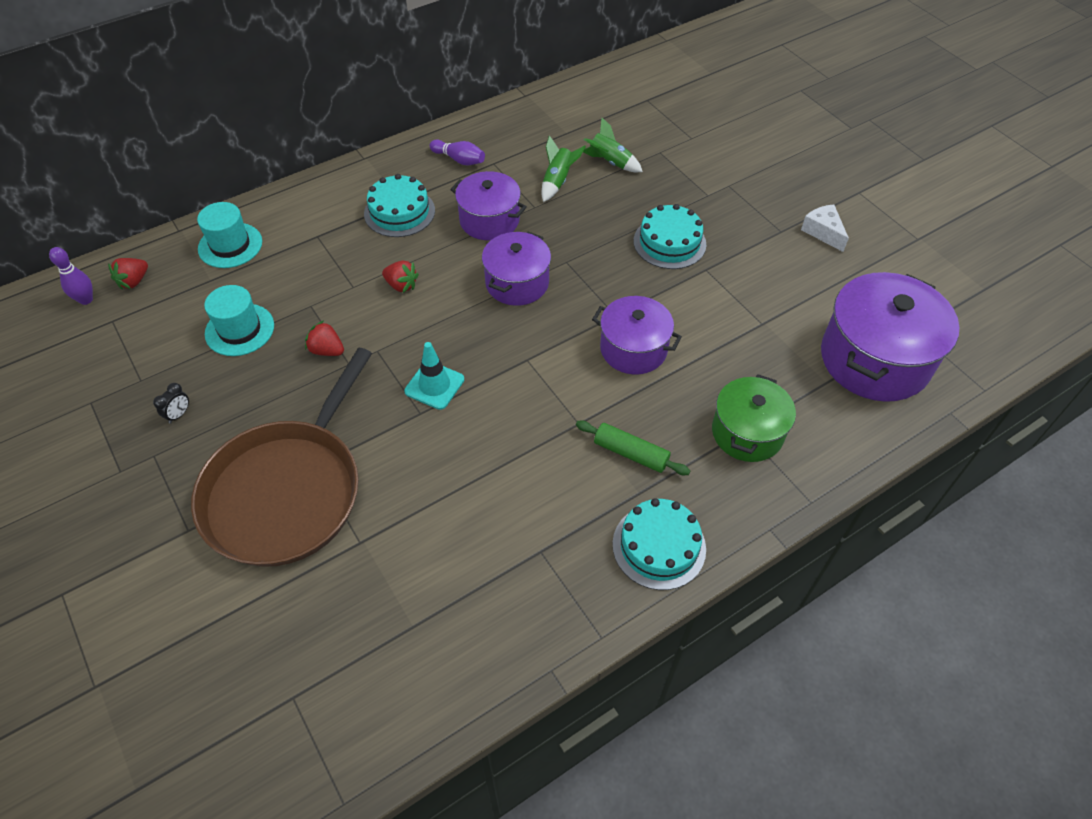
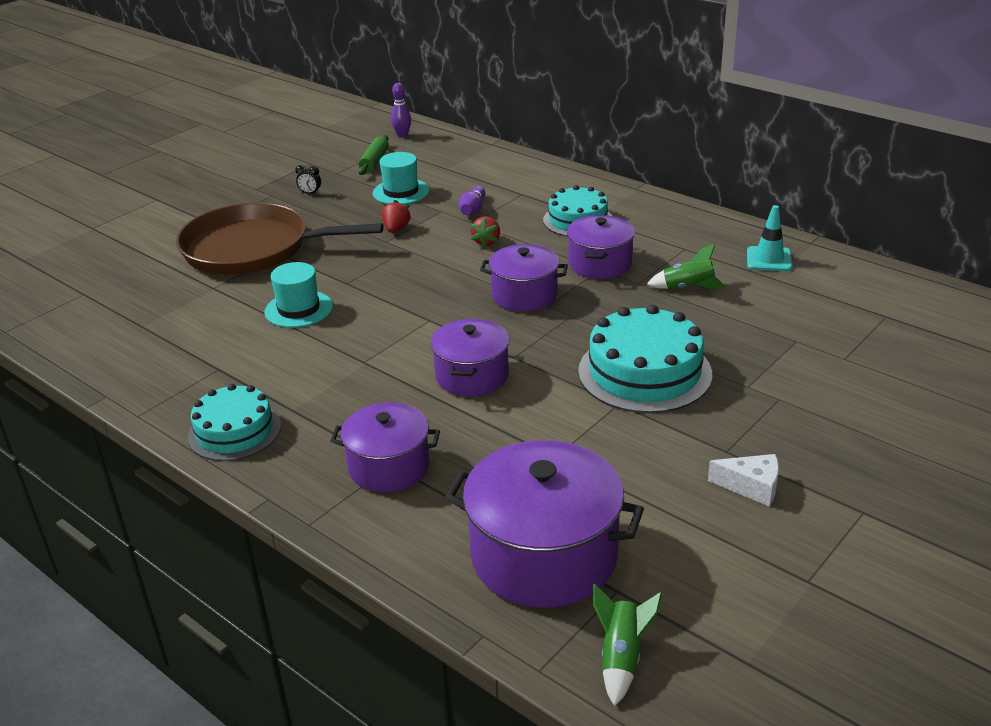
camera: 75 degrees right, 20 degrees down
(134, 281) = (429, 144): red strawberry -> none
(230, 245) = (488, 165): turquoise hat -> turquoise hat (298, 309)
(434, 385) = (379, 282): turquoise traffic cone -> turquoise traffic cone (769, 259)
(459, 160) = (674, 231): purple bowling pin -> purple bowling pin (473, 210)
(610, 162) = (747, 312): green rocket -> green rocket (621, 657)
(631, 453) = (337, 397): green rolling pin -> green rolling pin (374, 162)
(669, 242) = (644, 372): turquoise cake -> turquoise cake, size x1.52
(747, 432) = (389, 466): green pot -> purple pot
(823, 232) = (751, 487): white cheese -> white cheese turned 60 degrees clockwise

